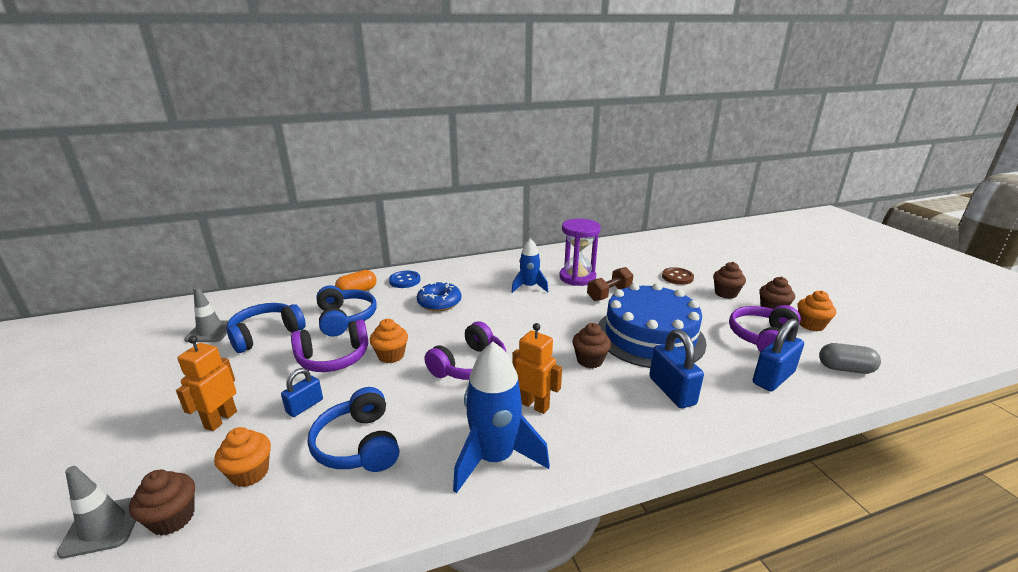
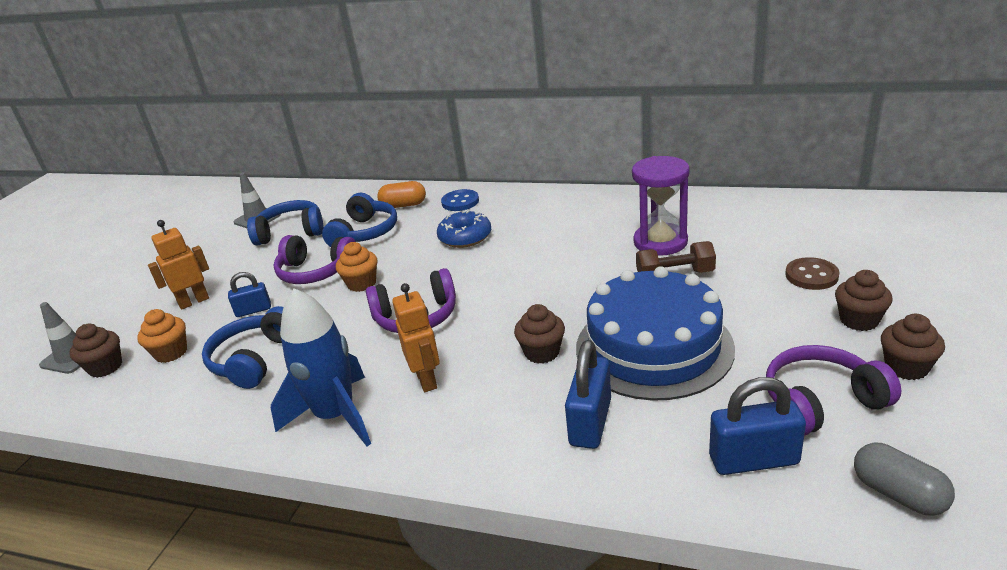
camera: 40 degrees right, 5 degrees up
(529, 287) = (583, 241): blue rocket -> none
(811, 325) = (943, 411): orange cupcake -> none

